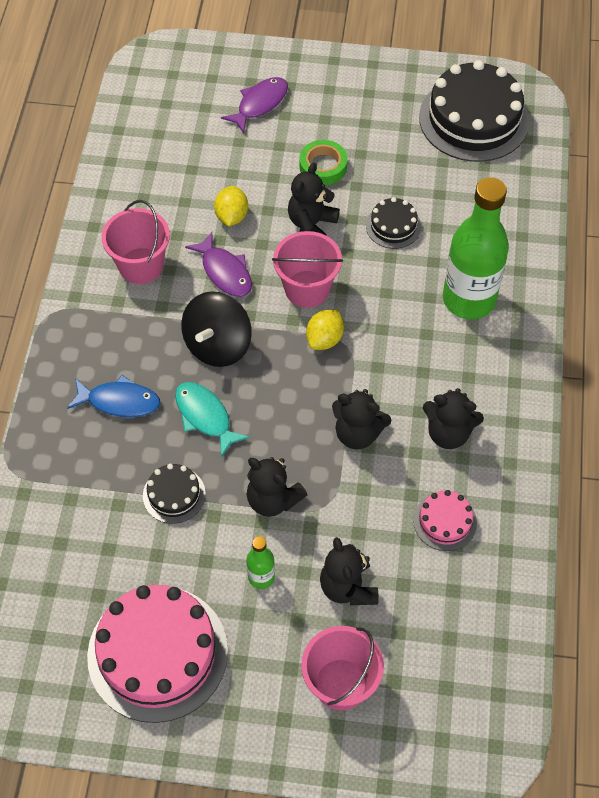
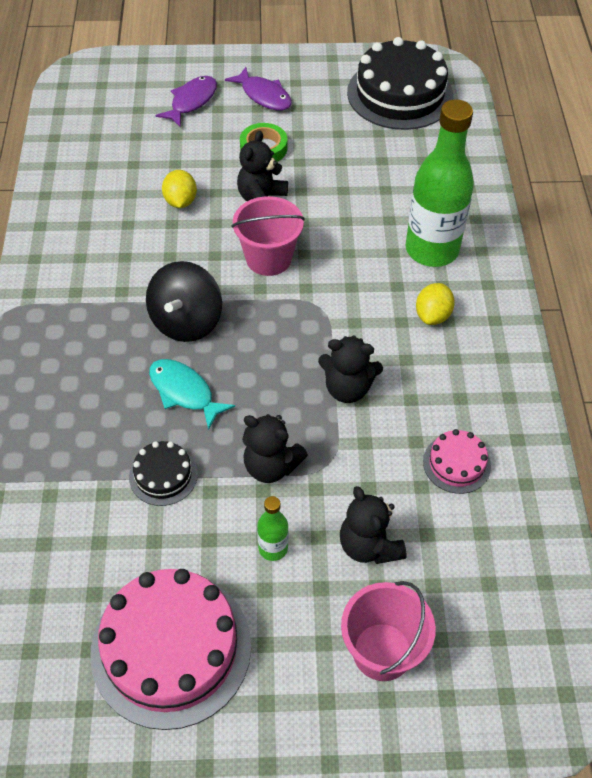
camera: 10 degrees left, 5 degrees down
(119, 401) = (90, 389): blue fish -> none
(141, 266) = (94, 256): pink bucket -> none
(225, 272) = (182, 252): purple fish -> purple fish (264, 96)
(324, 339) = (295, 303): yellow lemon -> yellow lemon (432, 315)
(393, 226) = (343, 193): black cake -> none
(448, 433) = (440, 376): black teddy bear -> none

